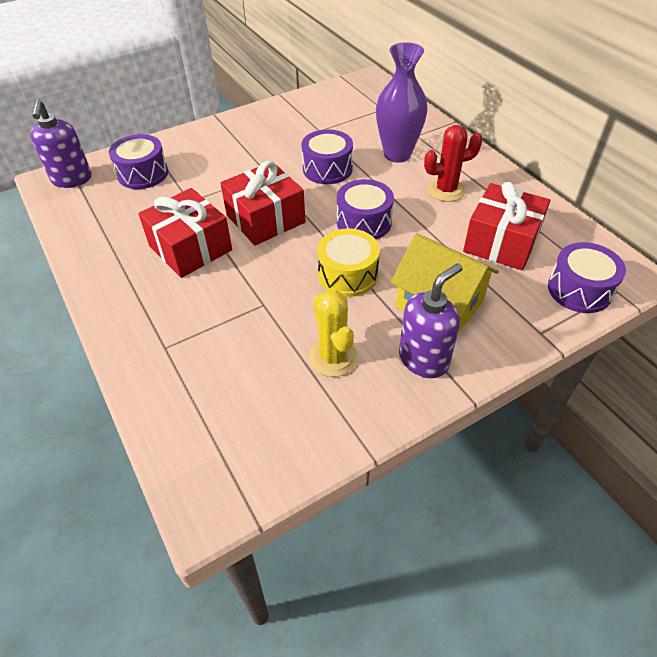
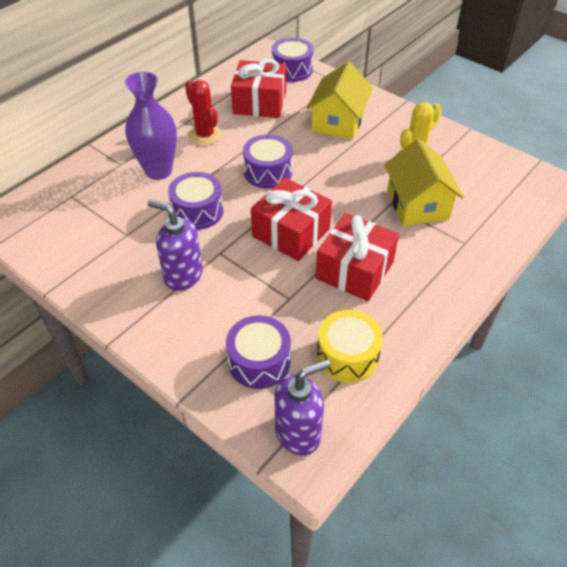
camera: 110 degrees left, 0 degrees up
(248, 328) = (417, 204): none -> yellow house
(348, 275) = (334, 168): yellow drum -> yellow drum (347, 356)
(424, 359) = (389, 121): purple soap dispenser -> purple soap dispenser (183, 276)

